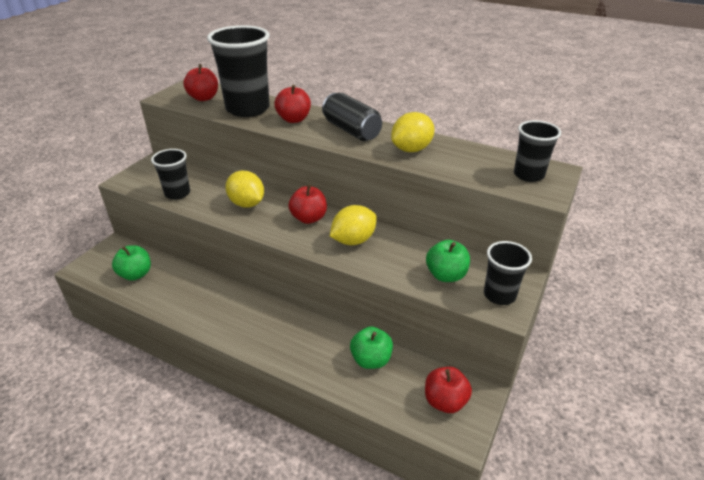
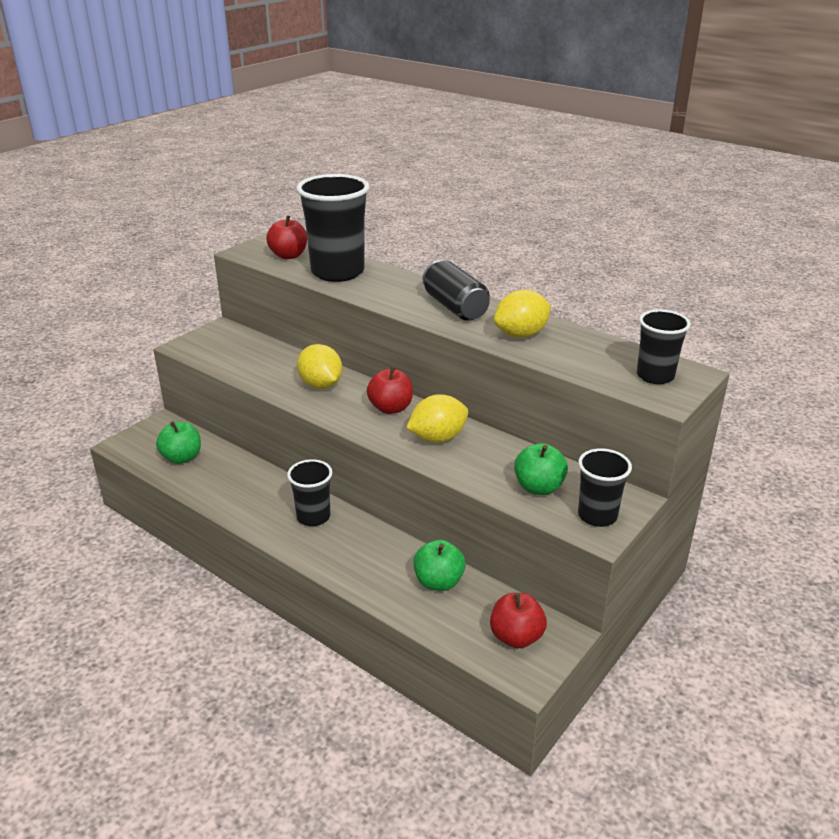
camera: 10 degrees right, 5 degrees down
(177, 193) = (242, 366): black cup -> black cup (313, 517)
(294, 119) = (389, 289): red apple -> none

